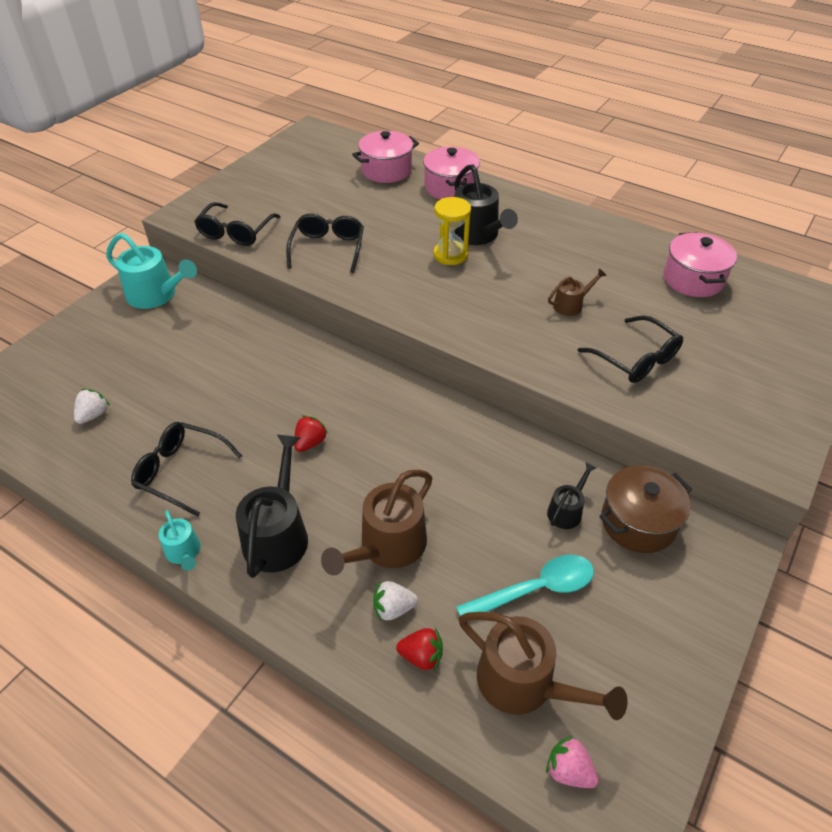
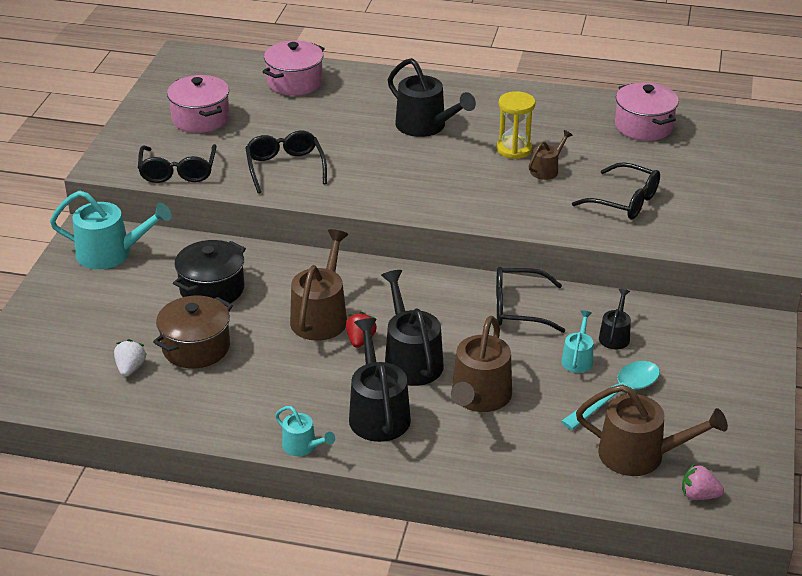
camera: 20 degrees left, 10 degrees down
(181, 471) = (254, 391): black glasses -> black glasses (518, 308)
(214, 351) = (212, 289): none -> black pot
(290, 406) = (321, 316): none -> brown watering can
(345, 480) = (411, 360): none -> black watering can
(393, 608) = (510, 437): white strawberry -> none
(421, 656) = (551, 460): red strawberry -> none
(450, 187) = (372, 87): pink pot -> pink pot (200, 118)
(450, 255) = (410, 149): yellow hourglass -> yellow hourglass (514, 149)
(513, 528) = (578, 359): none -> turquoise watering can
(638, 522) = (676, 330): brown pot -> brown pot (196, 347)

